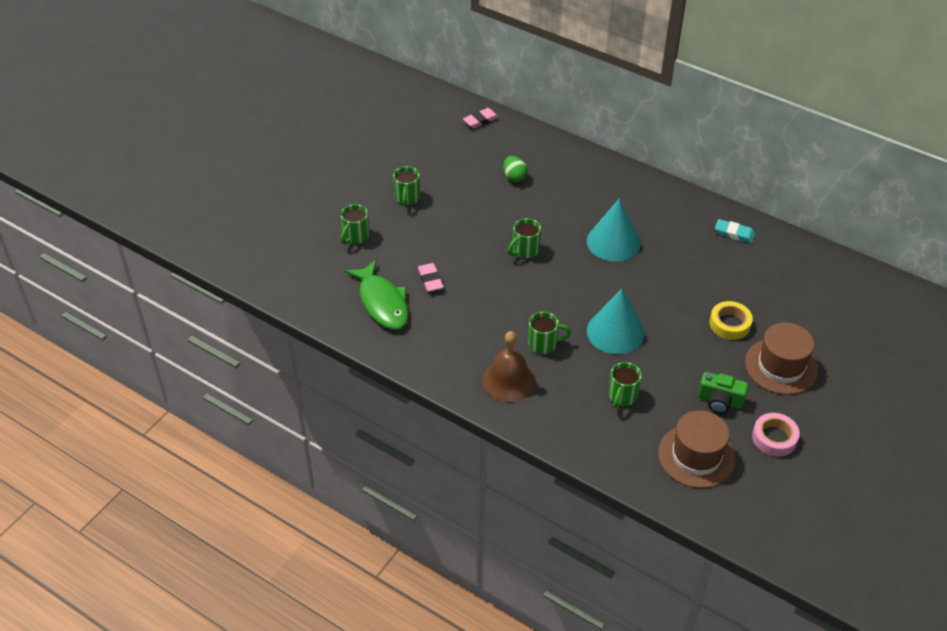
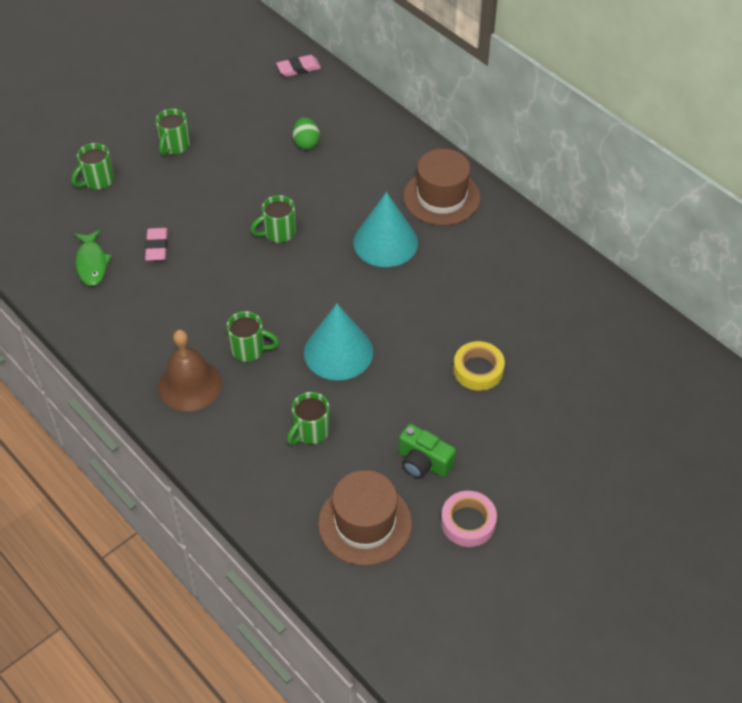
camera: 15 degrees right, 5 degrees up
(382, 302) = (92, 263): green fish -> green fish, size x0.65
(734, 233) = (534, 259): turquoise eraser -> none
(781, 366) = (517, 435): brown hat -> brown hat (441, 197)

